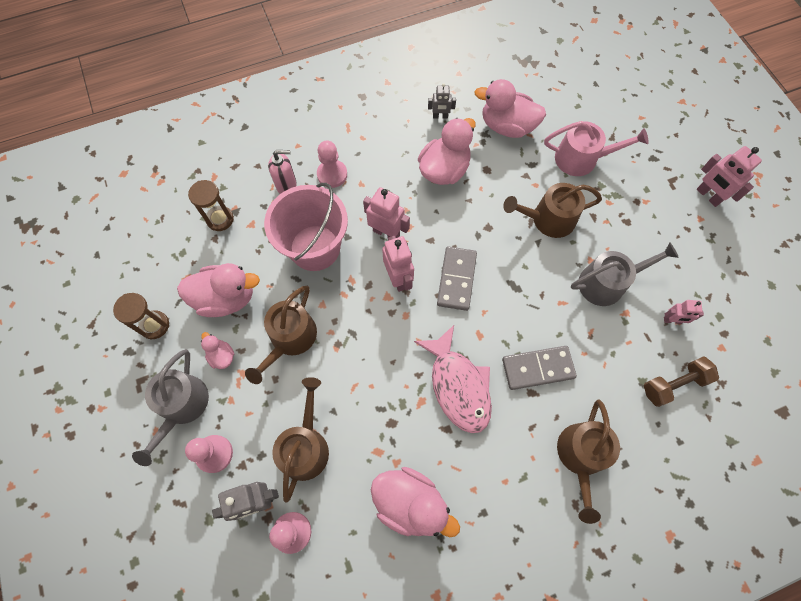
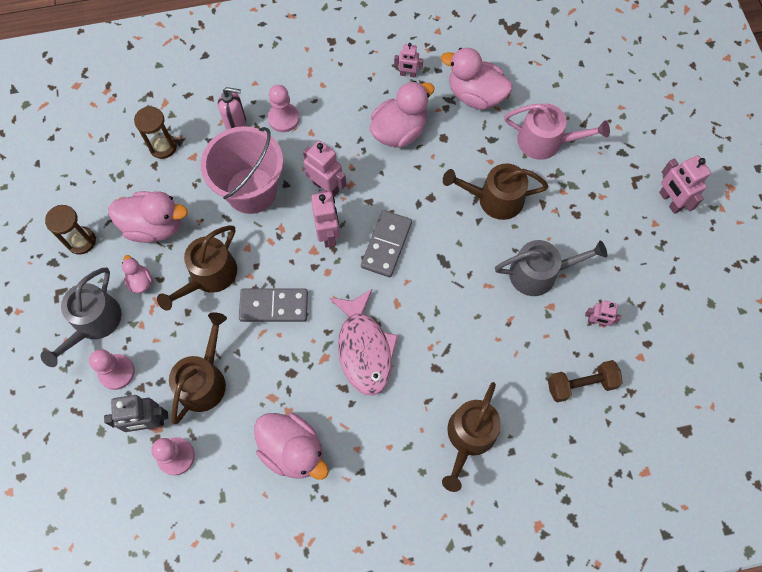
camera: 10 degrees right, 0 degrees up
(440, 116) = (408, 74): grey robot -> pink robot
(538, 368) = (447, 345): grey domino -> grey domino (274, 306)

